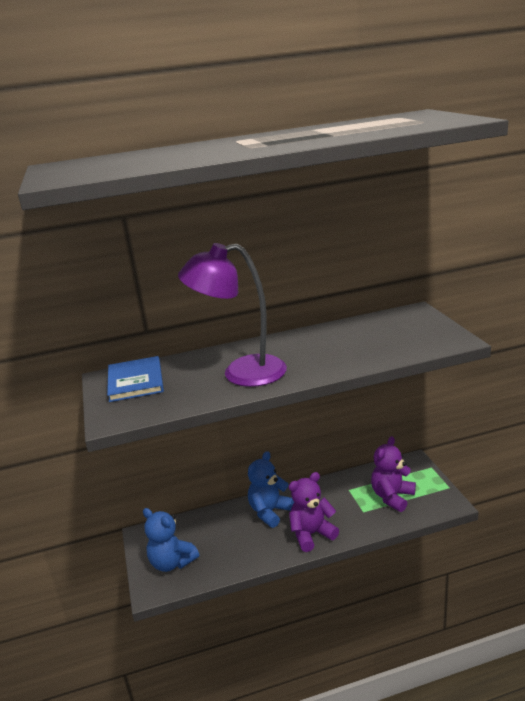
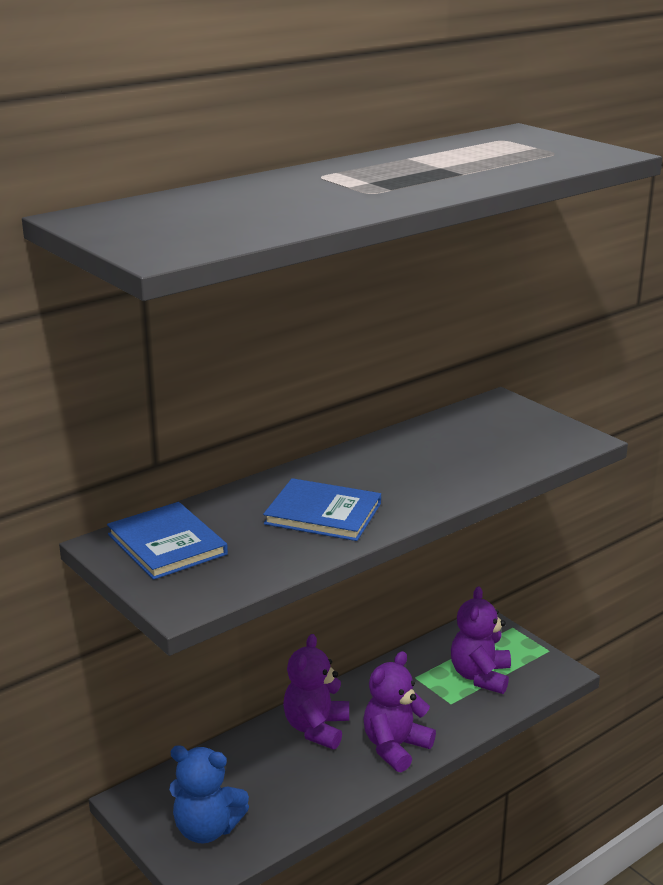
camera: 25 degrees left, 0 degrees up
(241, 373) = (323, 513): purple lamp -> blue book
(270, 512) = (316, 728): blue teddy bear -> purple teddy bear

